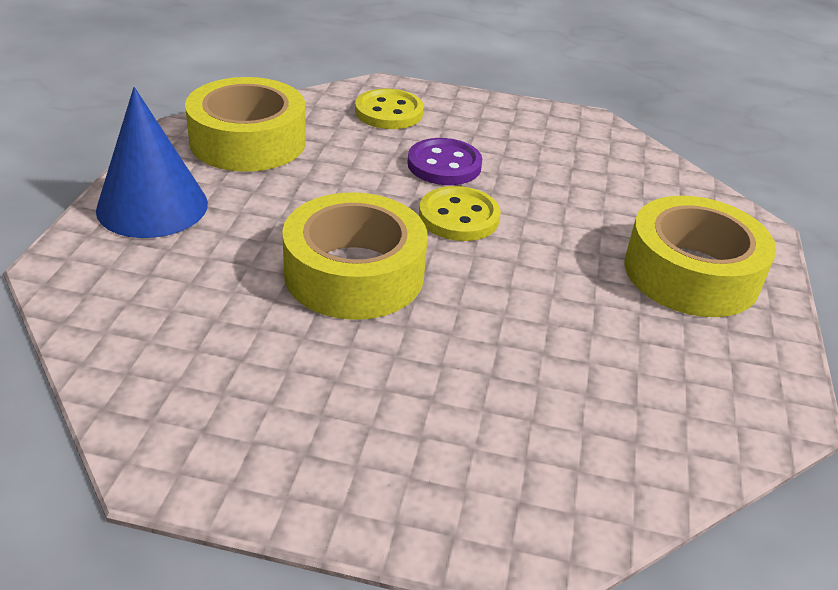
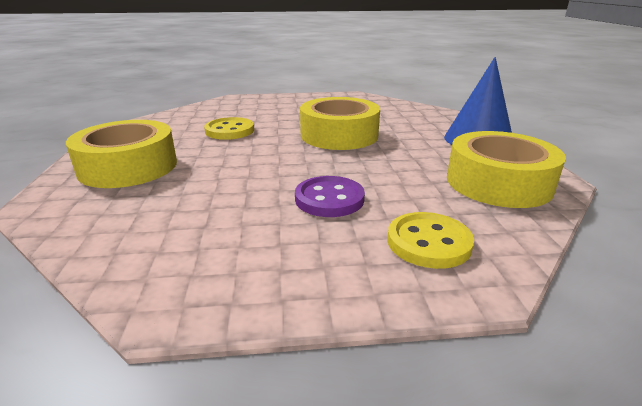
camera: 165 degrees right, 10 degrees down
(459, 217) = (297, 167): yellow button -> yellow button (229, 131)

